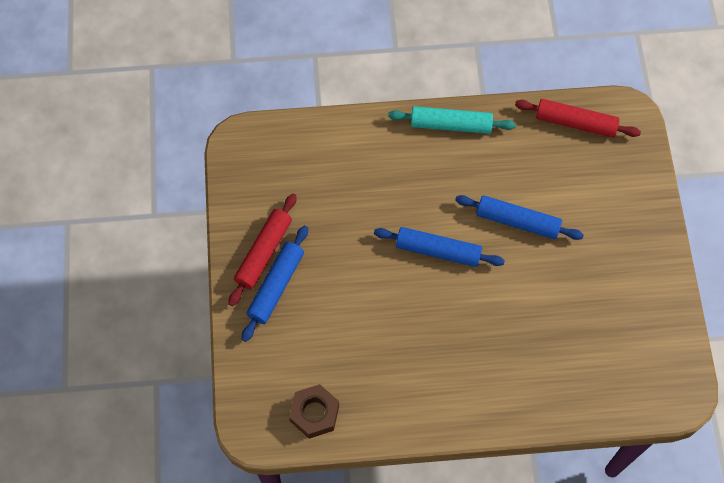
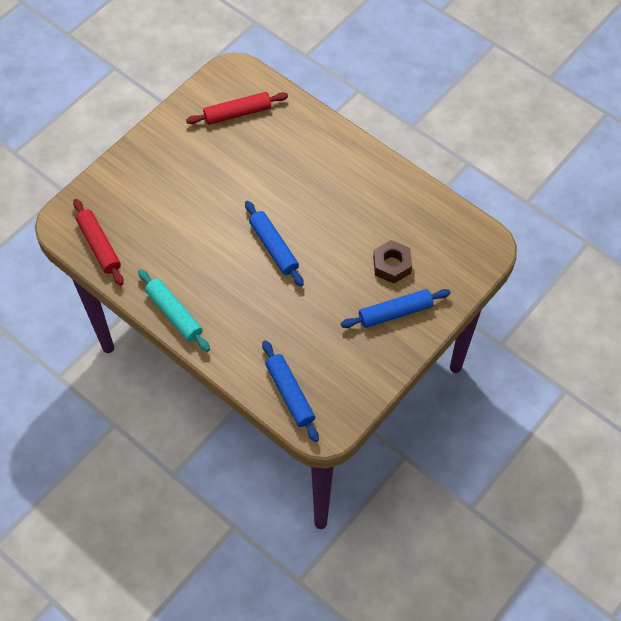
camera: 135 degrees left, 5 degrees down
(264, 253) = (382, 339): red rolling pin -> red rolling pin (237, 113)
(314, 413) = (444, 224): brown nut -> brown nut (392, 265)
(517, 221) = (207, 222): blue rolling pin -> blue rolling pin (290, 394)

